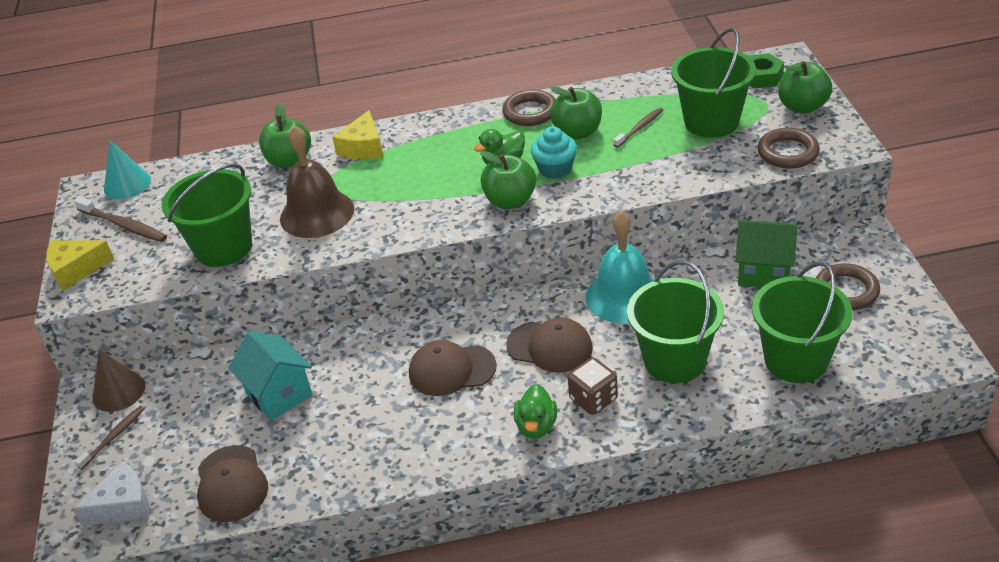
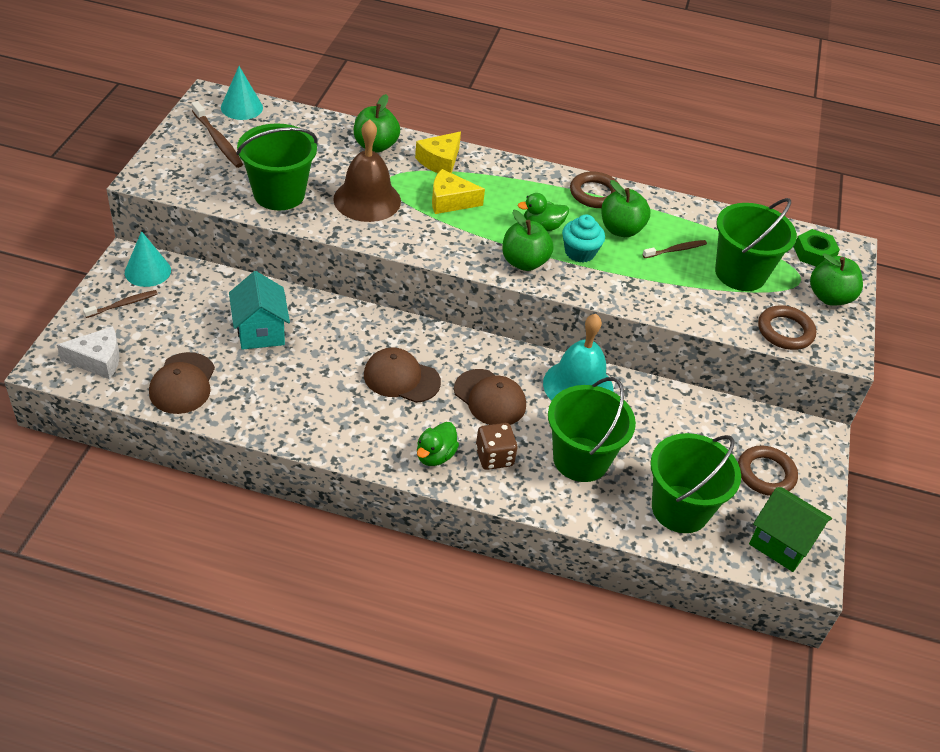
camera: 15 degrees right, 5 degrees up
(76, 270) = (161, 160): yellow cheese -> yellow cheese (450, 201)
(118, 391) = (147, 271): brown cone -> turquoise cone
(764, 272) = (708, 424): green house -> green house (781, 543)

